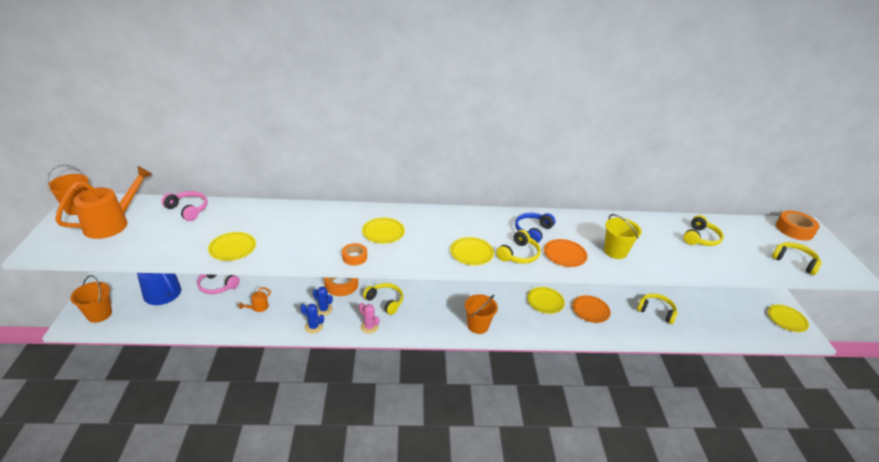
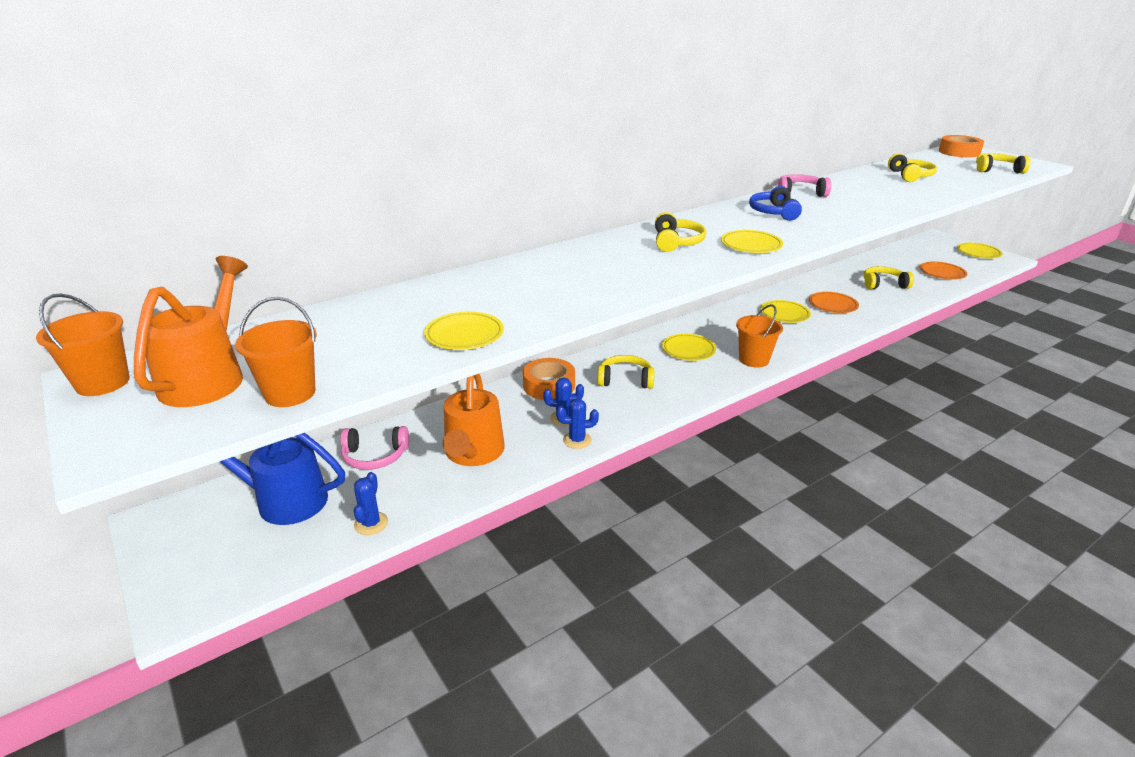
camera: 30 degrees left, 5 degrees down
(99, 314) = (214, 576): orange bucket -> orange bucket (290, 393)
(177, 322) = (371, 523): none -> blue cactus
(188, 210) = (318, 322): pink headphones -> pink headphones (800, 193)
(258, 308) = (473, 454): orange watering can -> orange watering can, size x2.27
(354, 257) = (637, 289): orange tape -> none
(369, 327) = (643, 411): pink cactus -> none
(383, 232) = (628, 260): yellow plate -> yellow plate (688, 350)
(518, 254) = (795, 232): yellow headphones -> yellow headphones (676, 242)
(564, 255) = (834, 219): orange plate -> orange plate (942, 273)
(615, 251) = (868, 204): yellow bucket -> none

